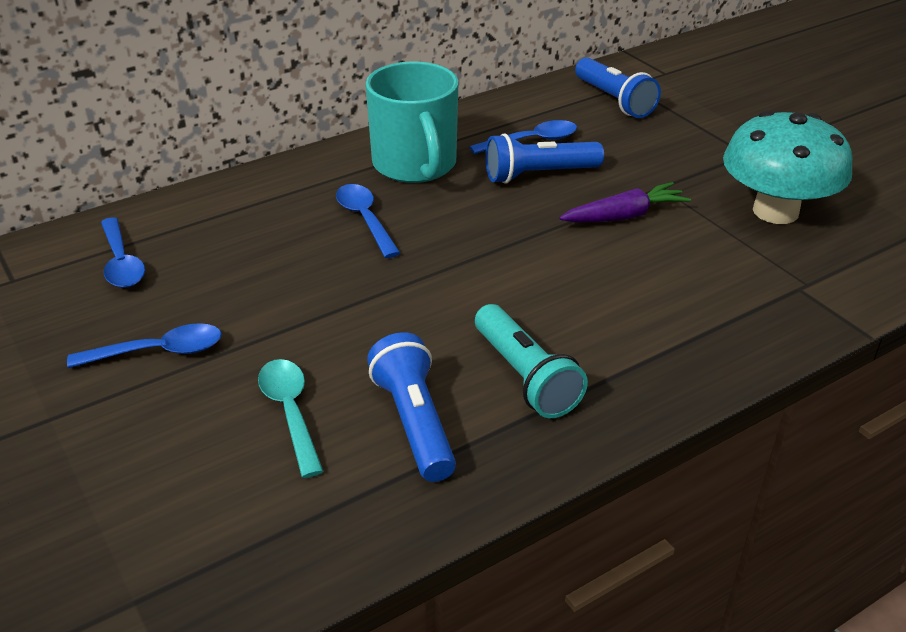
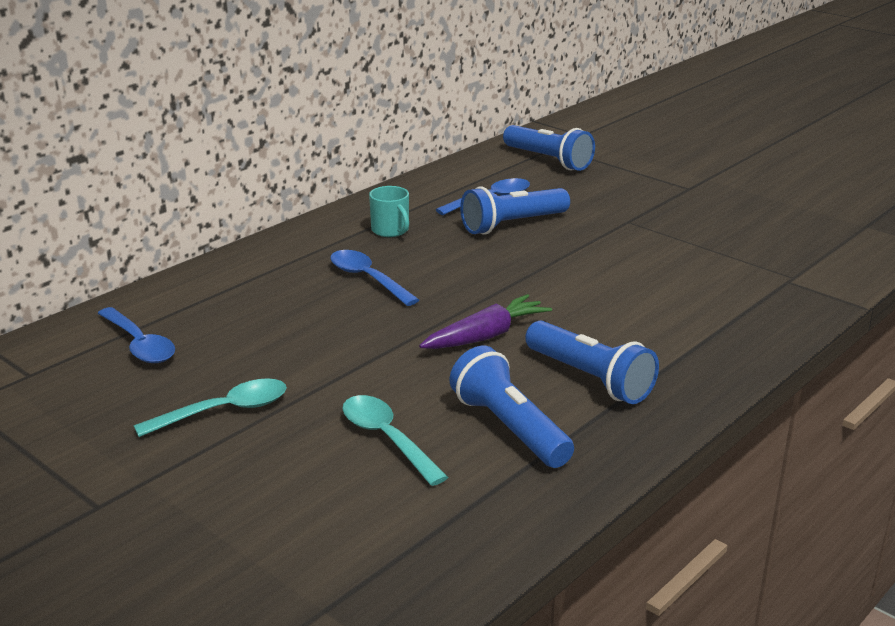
camera: 15 degrees left, 10 degrees down
(158, 352) = (224, 411): blue spoon -> turquoise spoon
(415, 165) = (391, 230): turquoise mug -> turquoise mug, size x0.45
(525, 377) = (590, 379): turquoise flashlight -> blue flashlight
(624, 216) = (608, 247): purple carrot -> purple carrot (486, 336)
(775, 211) = (737, 227): turquoise mushroom -> none

